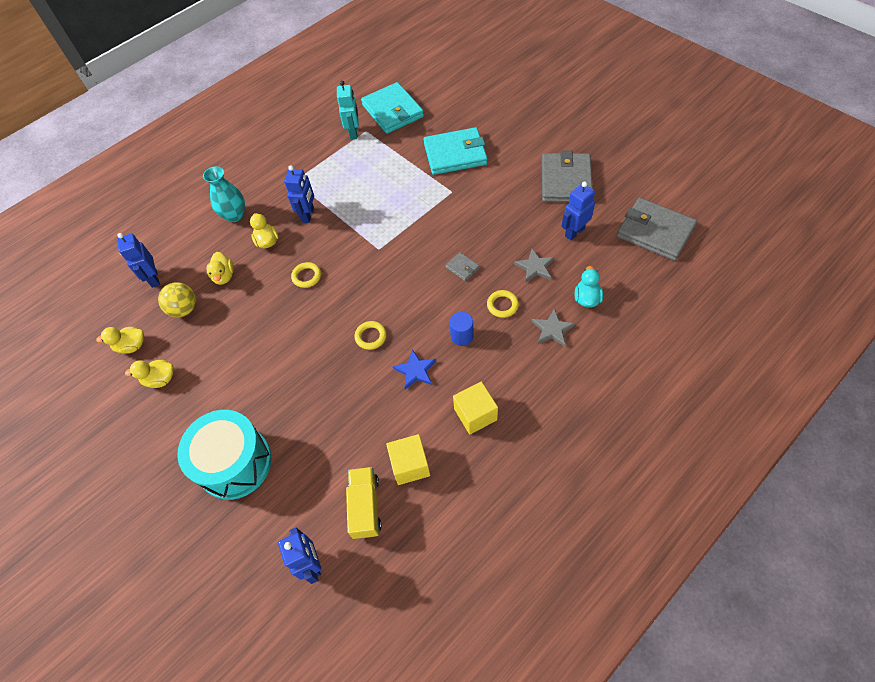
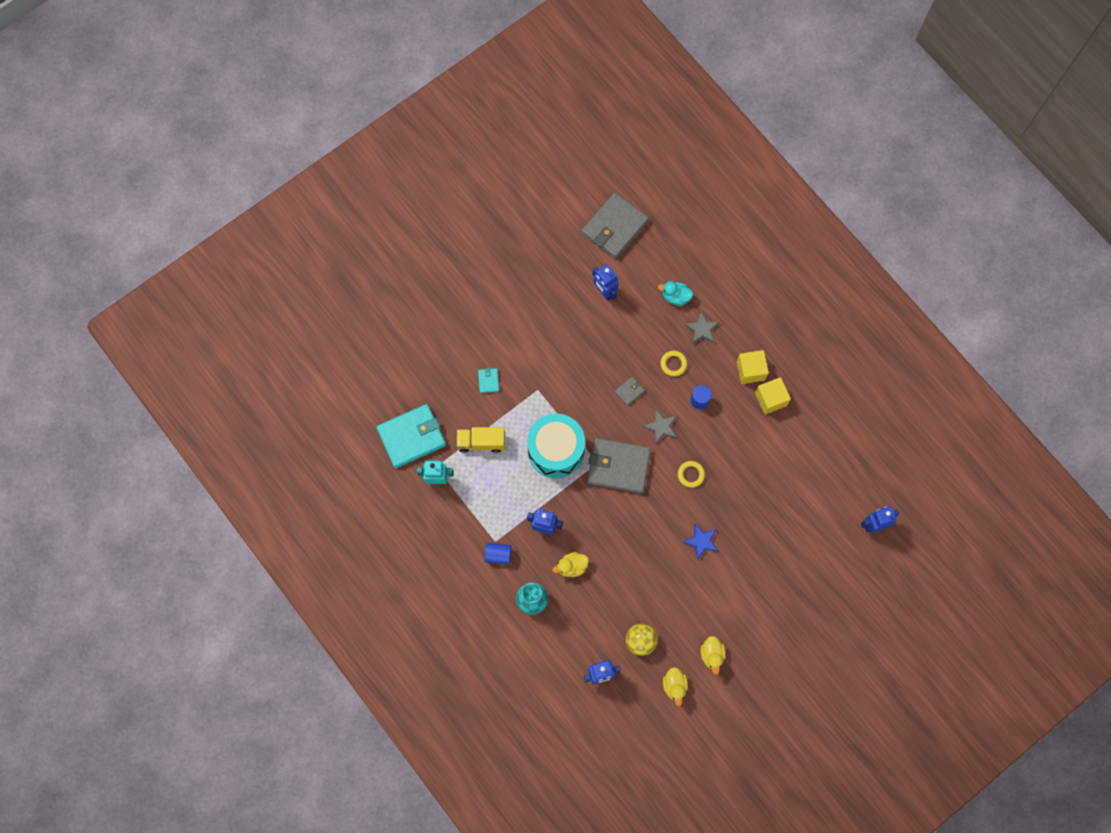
camera: 90 degrees left, 15 degrees up
(224, 276) = (607, 606): yellow duck -> none
(235, 463) = (794, 585): turquoise drum -> turquoise drum (556, 450)
(281, 184) = (498, 555): none -> blue cylinder
(306, 276) = (619, 529): yellow ring -> none
(365, 506) = (836, 486): yellow truck -> yellow truck (481, 442)
(410, 465) = (807, 451): yellow cube -> yellow cube (750, 370)
(415, 370) = (727, 440): blue star -> blue star (701, 541)
(455, 154) = (488, 381): turquoise wallet -> turquoise wallet, size x0.42
(535, 267) = (638, 331): grey star -> grey star (661, 427)
(566, 181) = (542, 286): grey wallet -> grey wallet (618, 466)

